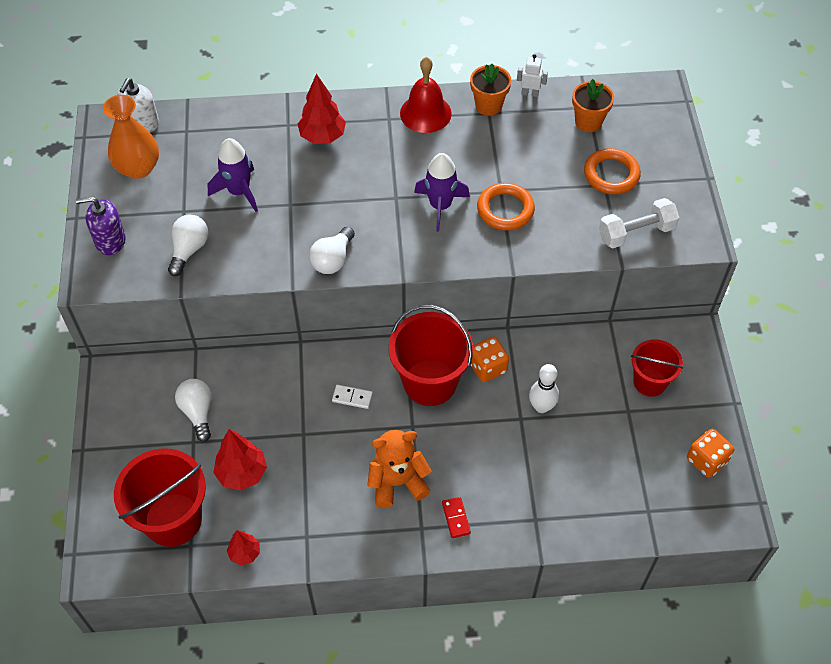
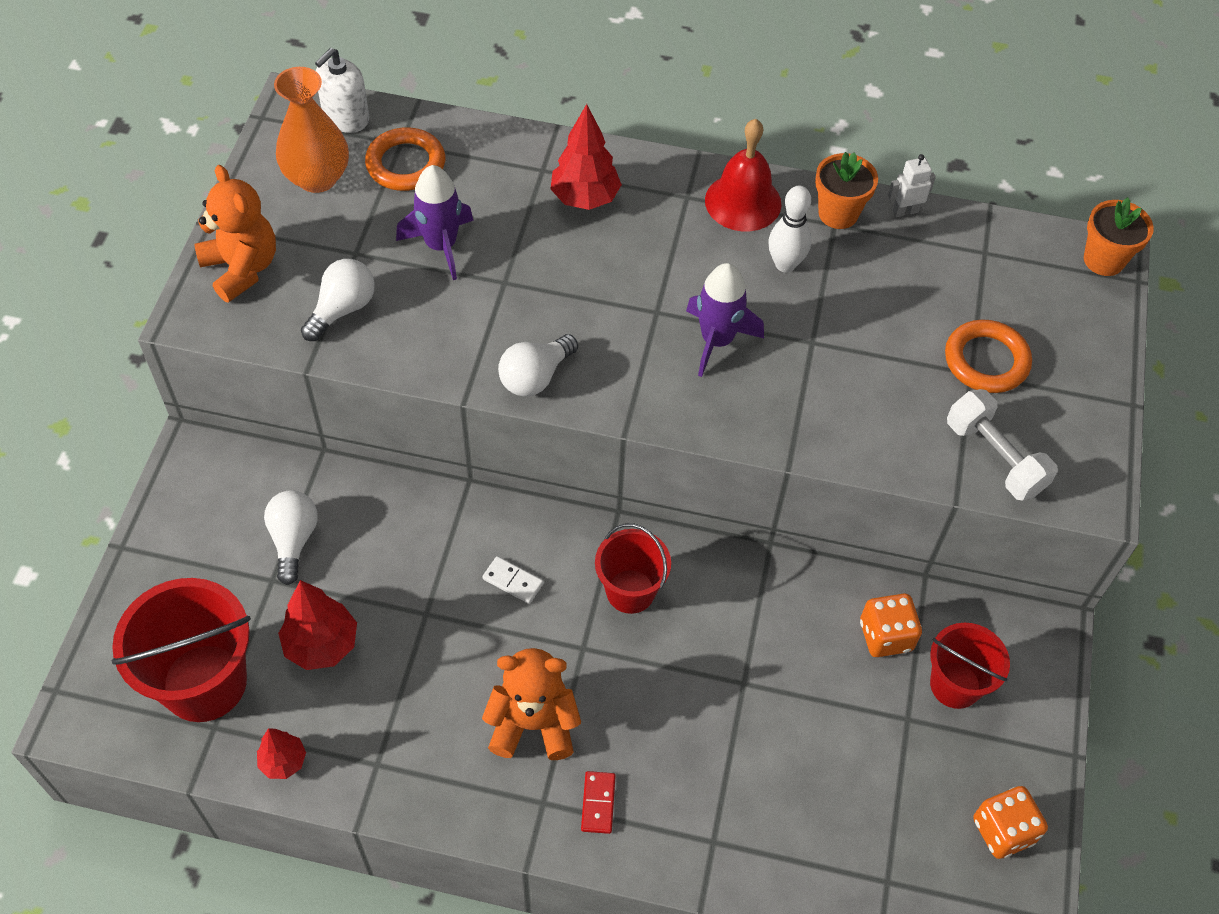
camera: 15 degrees right, 0 degrees up
(110, 241) = (242, 268): purple soap dispenser -> orange teddy bear
(430, 382) = (630, 591): red bucket -> red bucket, size x0.61
(487, 367) = (721, 593): orange dice -> orange dice (885, 636)
(505, 210) = (810, 371): orange ring -> orange ring (406, 164)
(530, 93) = (905, 211): white robot -> white robot turned 45 degrees counterclockwise
(541, 407) = (780, 674): white bowling pin -> white bowling pin (785, 264)
(588, 122) = (978, 274): orange flower pot -> orange flower pot (1103, 260)
(636, 233) = (994, 457): white dumbbell -> white dumbbell turned 60 degrees clockwise

